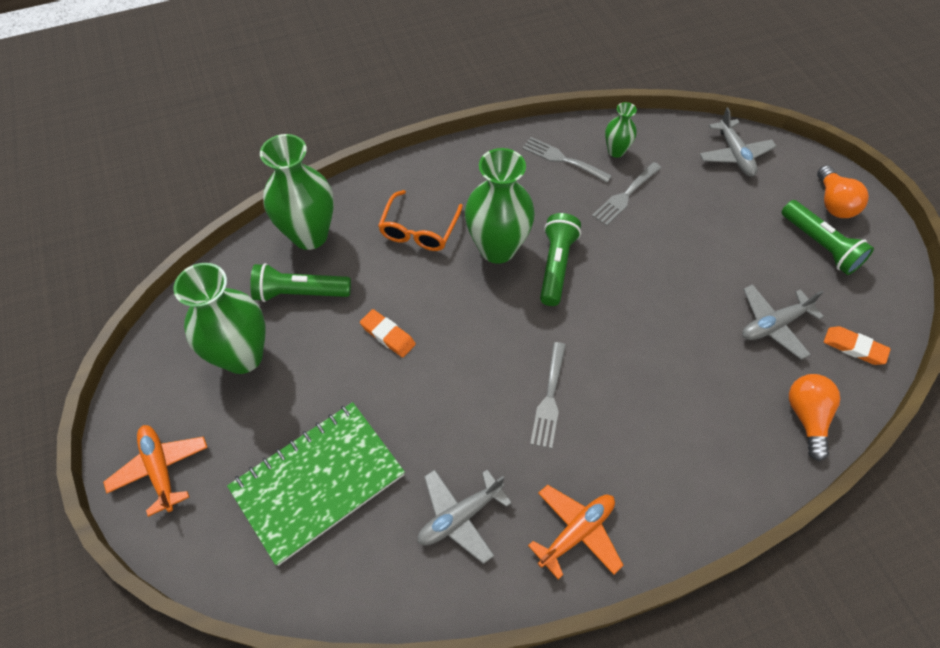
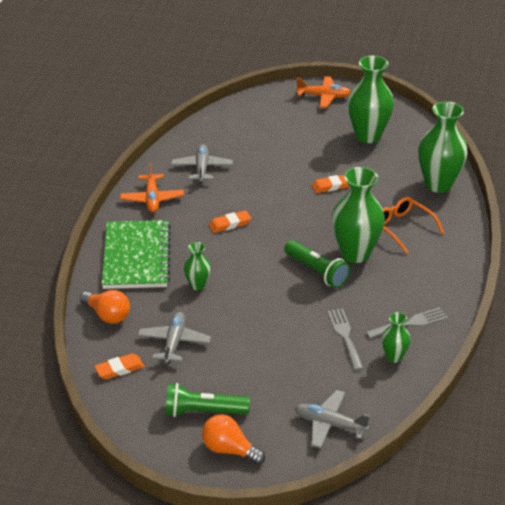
camera: 125 degrees right, 20 degrees down
(300, 293) = (394, 166): green flashlight -> none
(318, 482) = (268, 135): green notebook -> green notebook (136, 257)
(549, 399) = (229, 224): grey fork -> orange eraser
(678, 361) = (198, 285): none -> green vase

